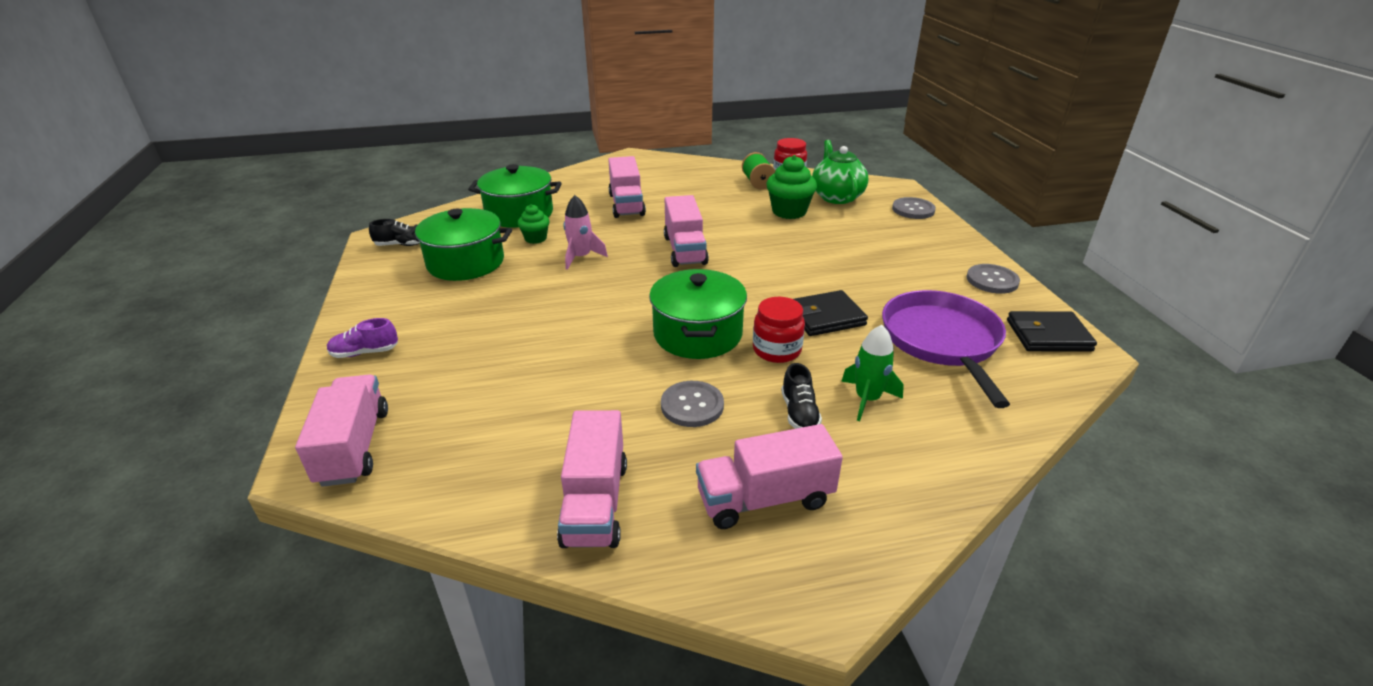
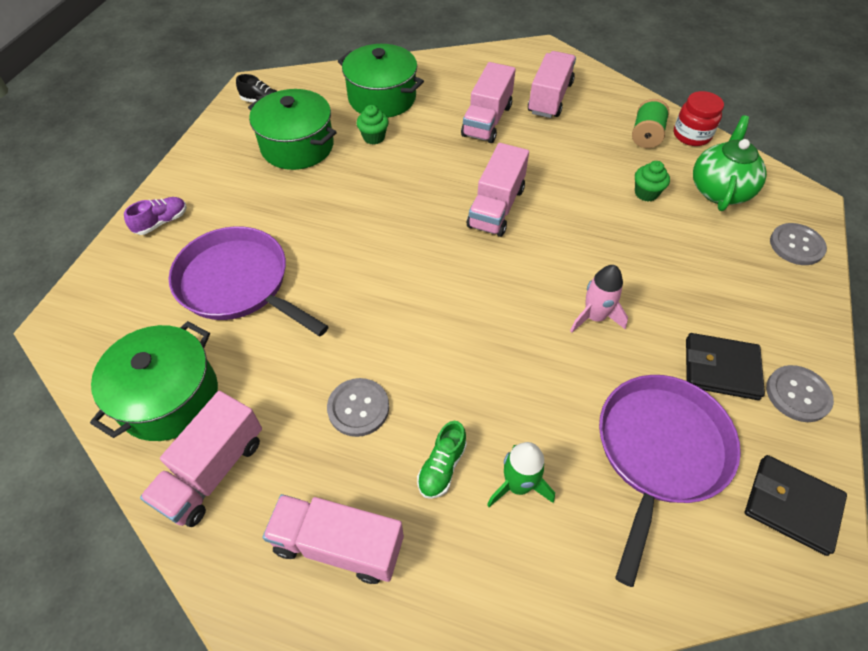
camera: 30 degrees right, 20 degrees up
(354, 447) = (97, 320): pink truck -> pink truck (550, 98)
(365, 352) = (161, 222): purple shoe -> purple shoe turned 120 degrees clockwise
(493, 367) = (238, 283): none -> purple pan
(581, 257) = (395, 178): pink rocket -> pink rocket (594, 317)
(697, 334) = (426, 324): green pot -> green pot (169, 397)
(777, 350) = (482, 380): red jar -> none
(789, 211) = (646, 193): green cupcake -> green cupcake, size x0.59
(799, 413) = (442, 467): black shoe -> green shoe
(825, 317) = (564, 360): black wallet -> black wallet (721, 369)

